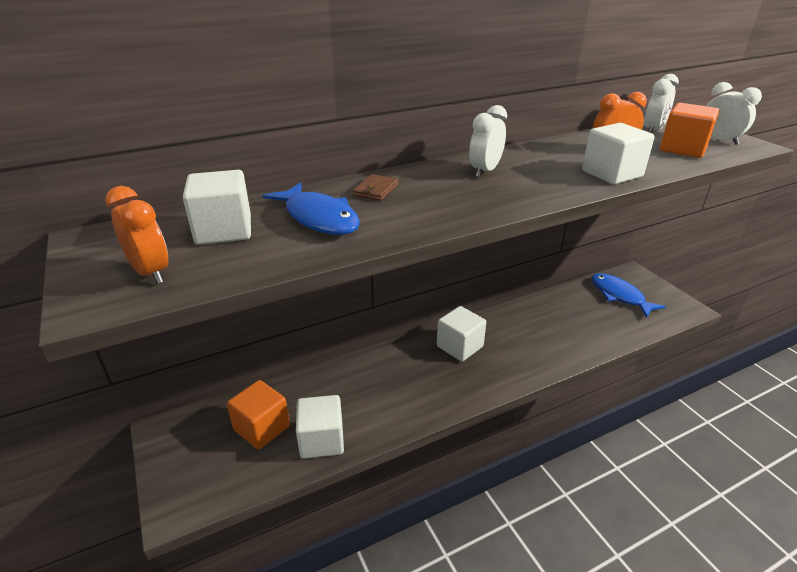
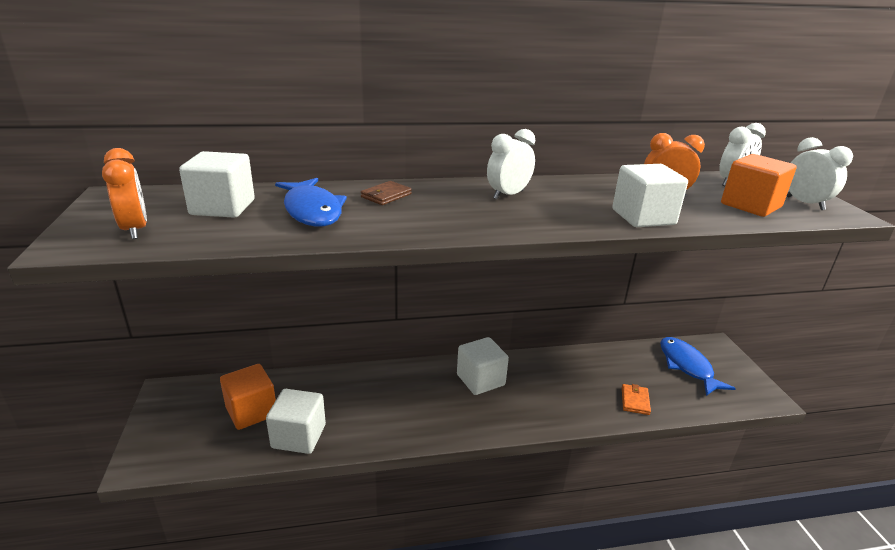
camera: 15 degrees right, 5 degrees down
(594, 335) = (635, 401): none -> orange wallet

